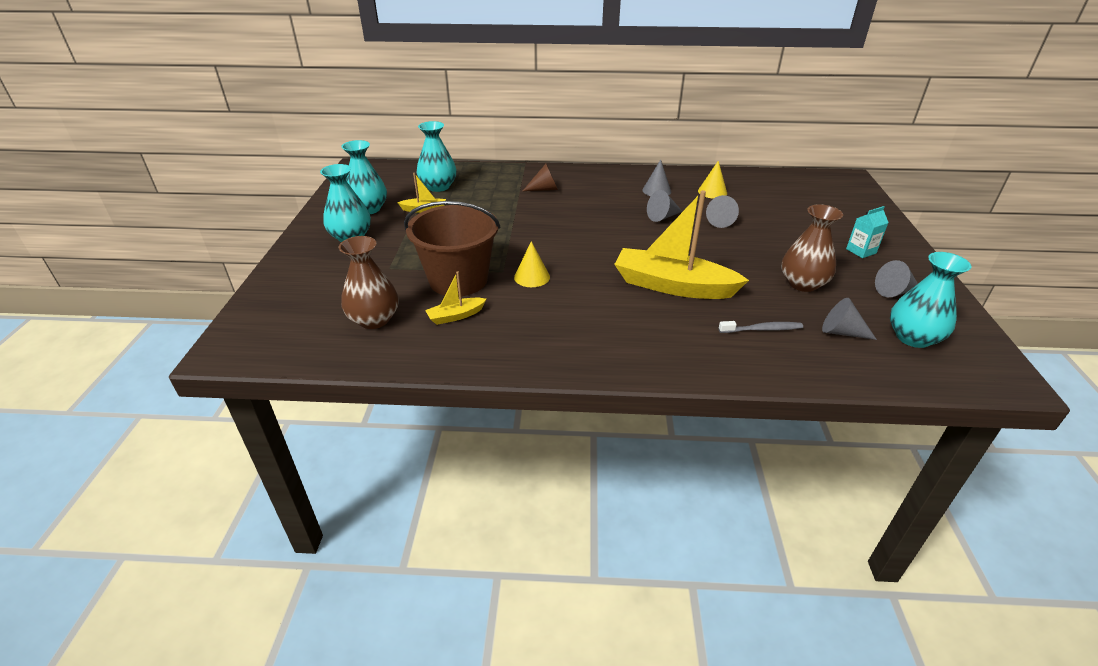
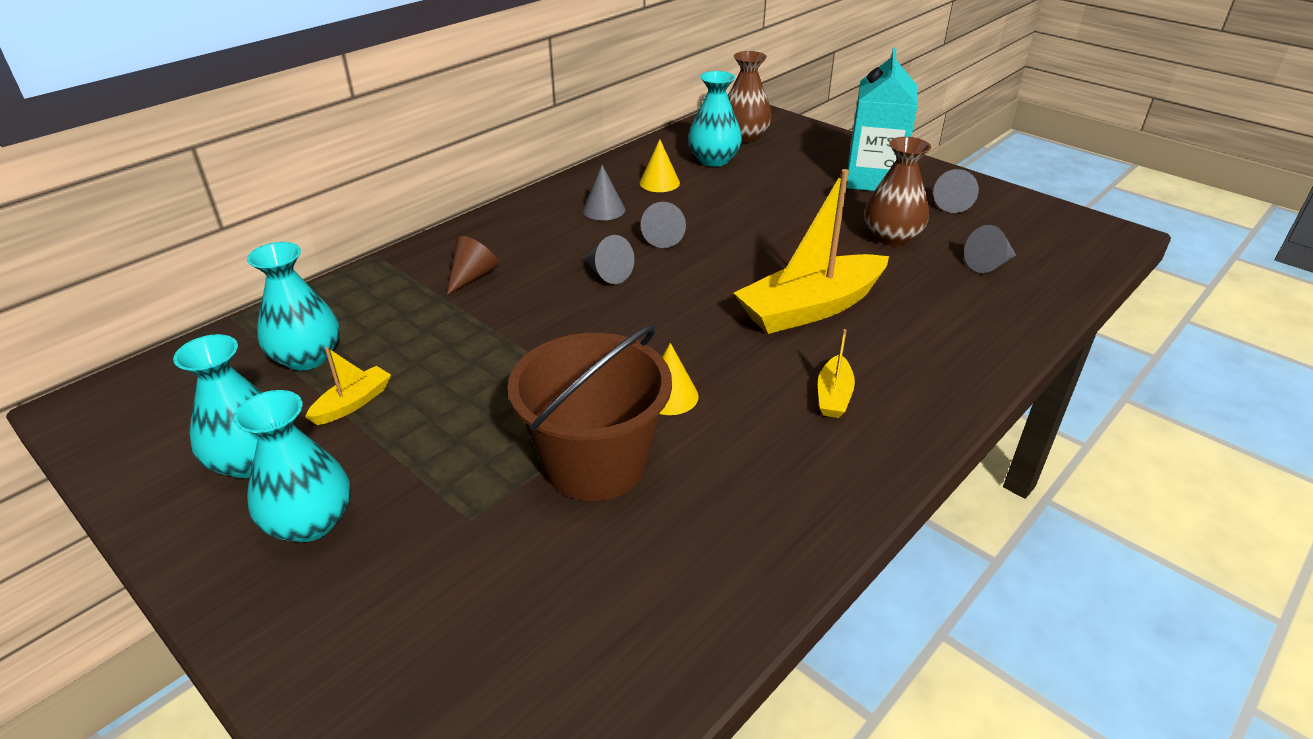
camera: 50 degrees left, 0 degrees up
(374, 319) = (595, 603): brown vase -> brown vase (744, 136)
(456, 316) = (682, 509): yellow boat -> yellow boat (833, 396)
(719, 220) = (721, 212): grey cone -> grey cone (607, 273)
(762, 329) = (944, 301): grey toothbrush -> none
(861, 251) = (873, 179): turquoise carton -> turquoise carton, size x2.17
(913, 337) = (1028, 237): turquoise vase -> turquoise vase (713, 160)

